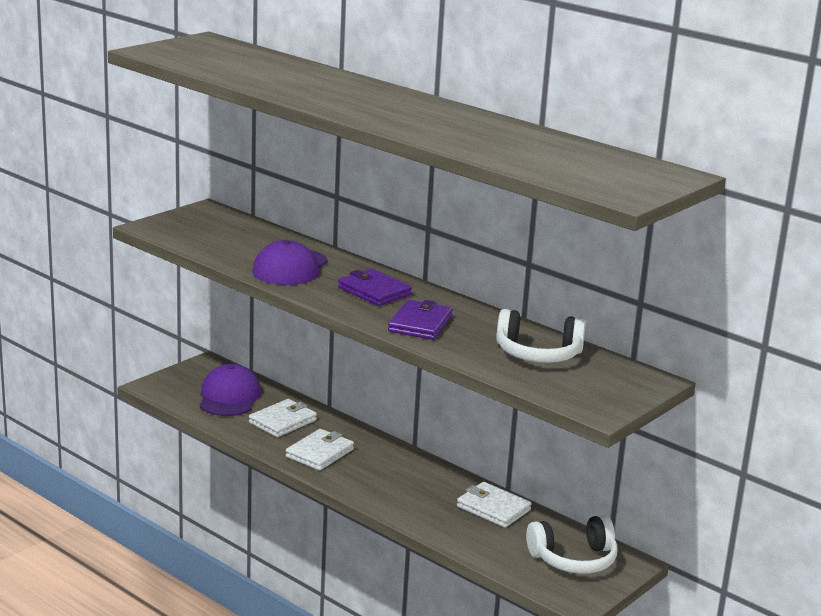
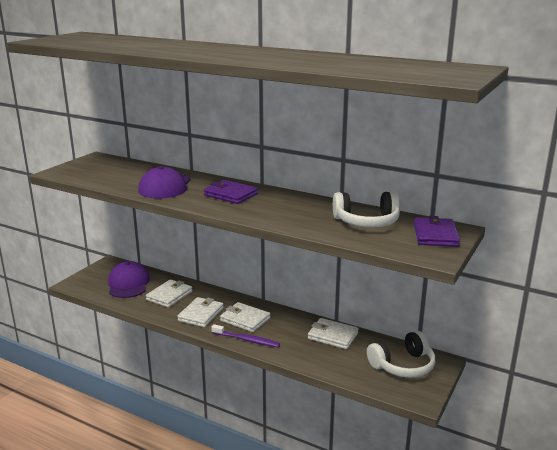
camera: 10 degrees left, 0 degrees up
(372, 495) = (247, 340): none -> purple toothbrush
(379, 469) = (245, 319): none -> white wallet
(420, 324) = (273, 212): purple wallet -> purple wallet (435, 235)

